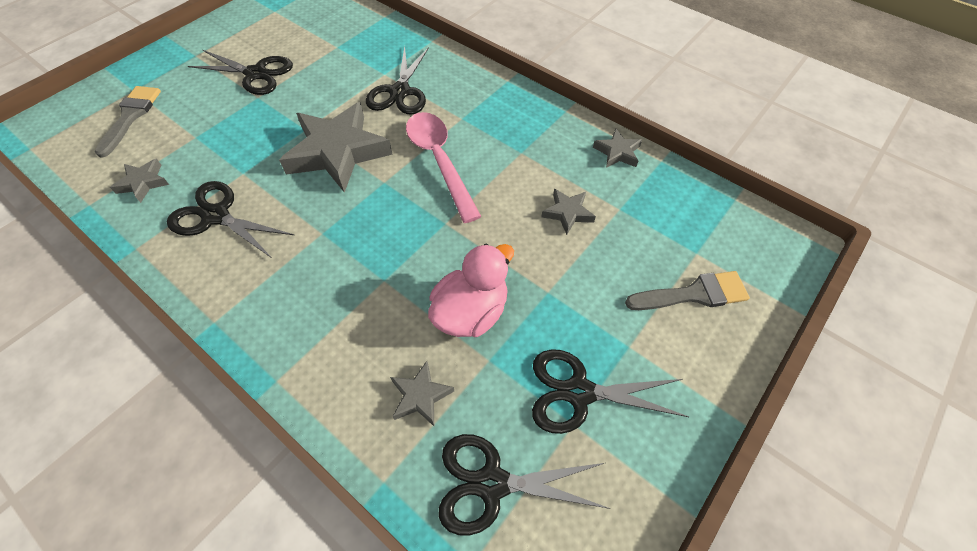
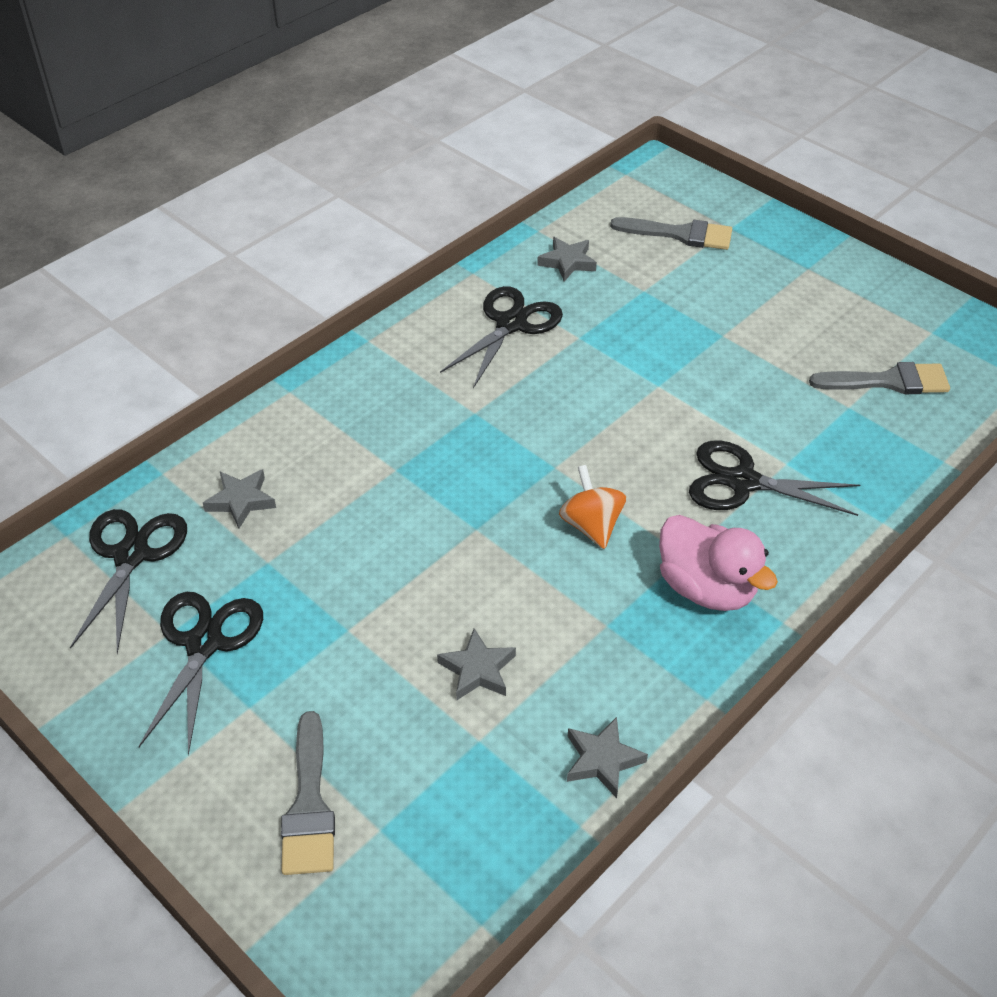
camera: 95 degrees right, 10 degrees down
(256, 74) = (772, 328): black scissors -> none
(316, 30) = (888, 381): none -> grey brush
(338, 152) = (612, 419): grey star -> none
(439, 161) = (591, 525): pink spoon -> orange spinning top
(471, 312) = (334, 548): pink duck -> pink duck (706, 588)

